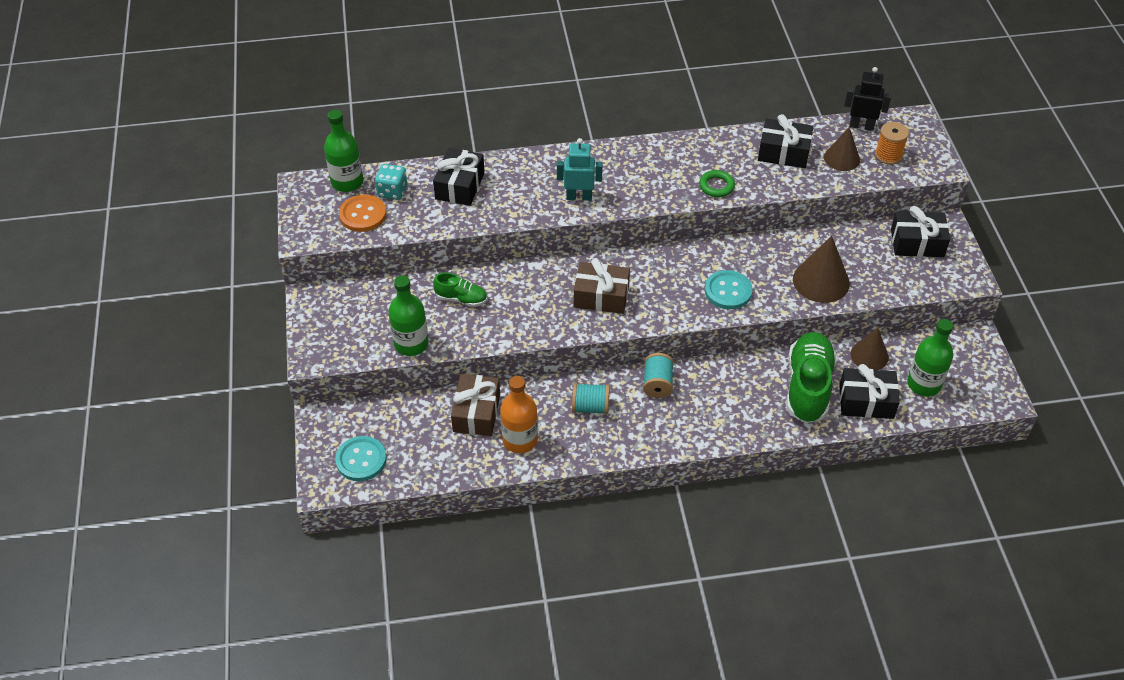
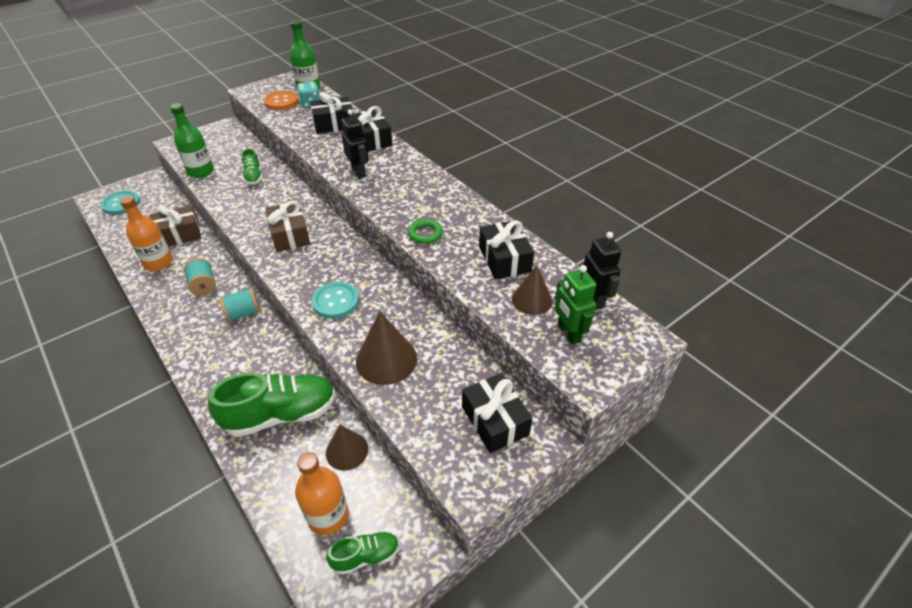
camera: 60 degrees right, 5 degrees down
(579, 197) = (359, 172): turquoise robot -> black robot
(866, 401) = (281, 469): black gift -> black gift (371, 140)
(888, 155) = (568, 333): orange spool -> green robot
(923, 384) = (328, 516): green bottle -> orange bottle
(966, 372) = (366, 556): none -> green shoe

